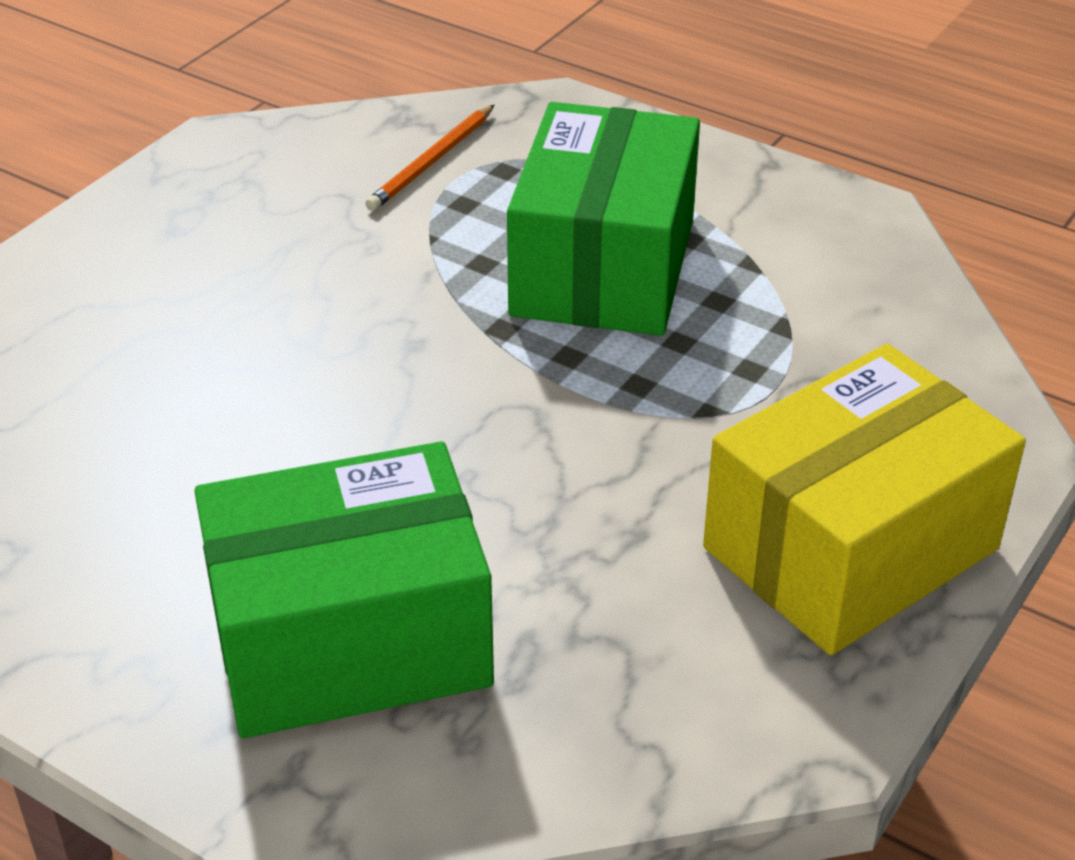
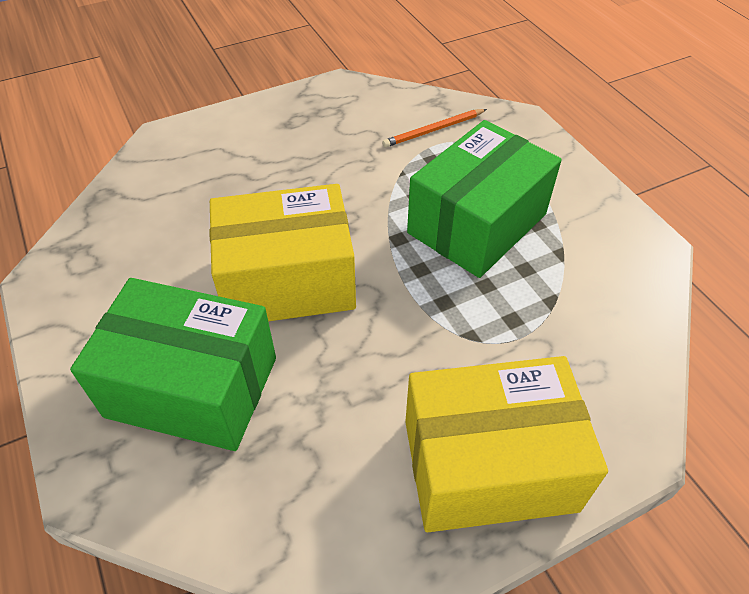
camera: 30 degrees right, 10 degrees up
(377, 447) = (288, 281): none -> yellow box

